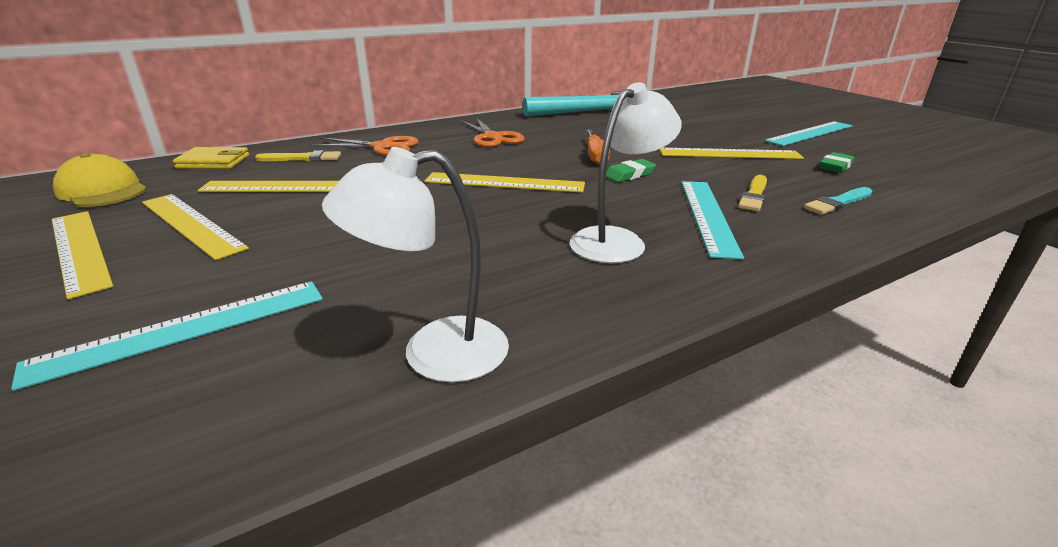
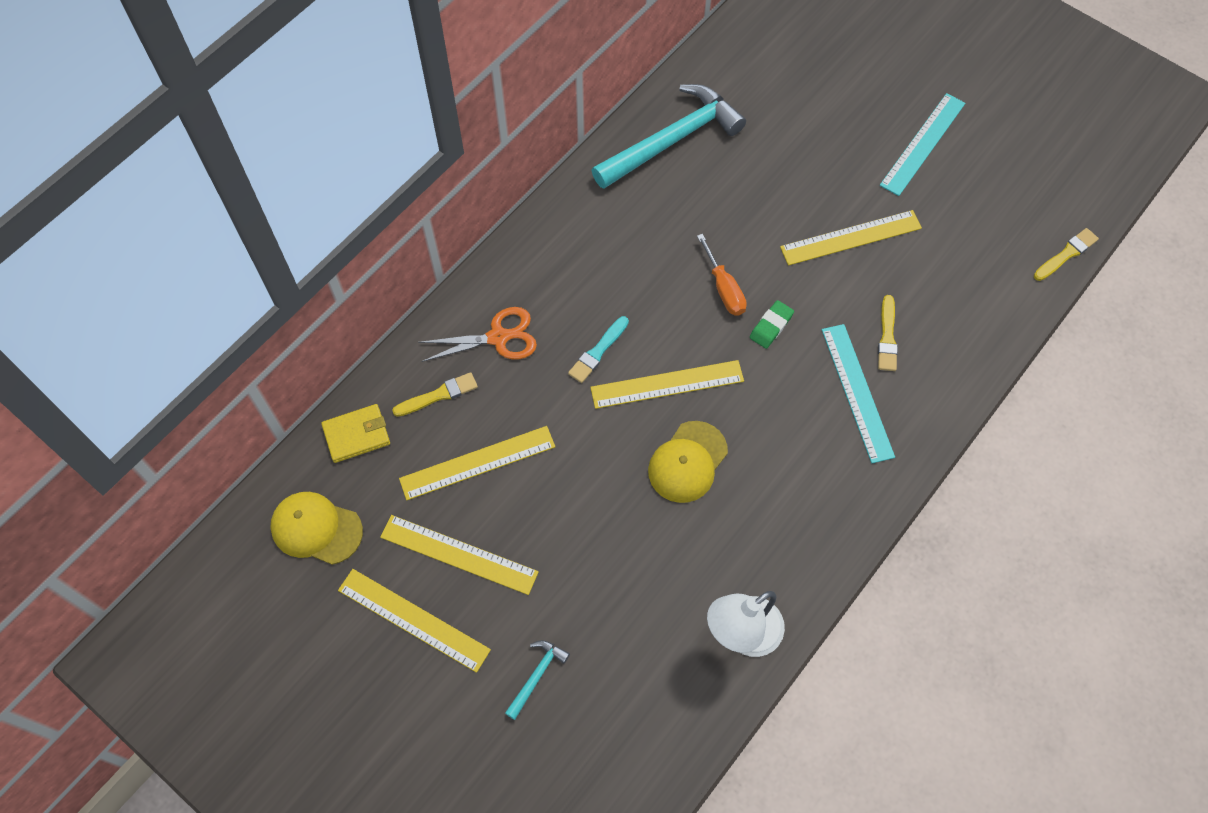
camera: 20 degrees left, 35 degrees up
(125, 320) = (537, 676): none -> turquoise hammer
(184, 329) = (582, 670): turquoise ruler -> none
(486, 220) = (687, 462): none -> yellow cap
(493, 137) = (597, 269): orange scissors -> none
(617, 240) = (800, 460): white lamp -> none
(835, 166) = (951, 240): green eraser -> none
(838, 203) = (955, 329): turquoise brush -> turquoise brush (598, 351)
(975, 187) = (1066, 254): none -> yellow brush

